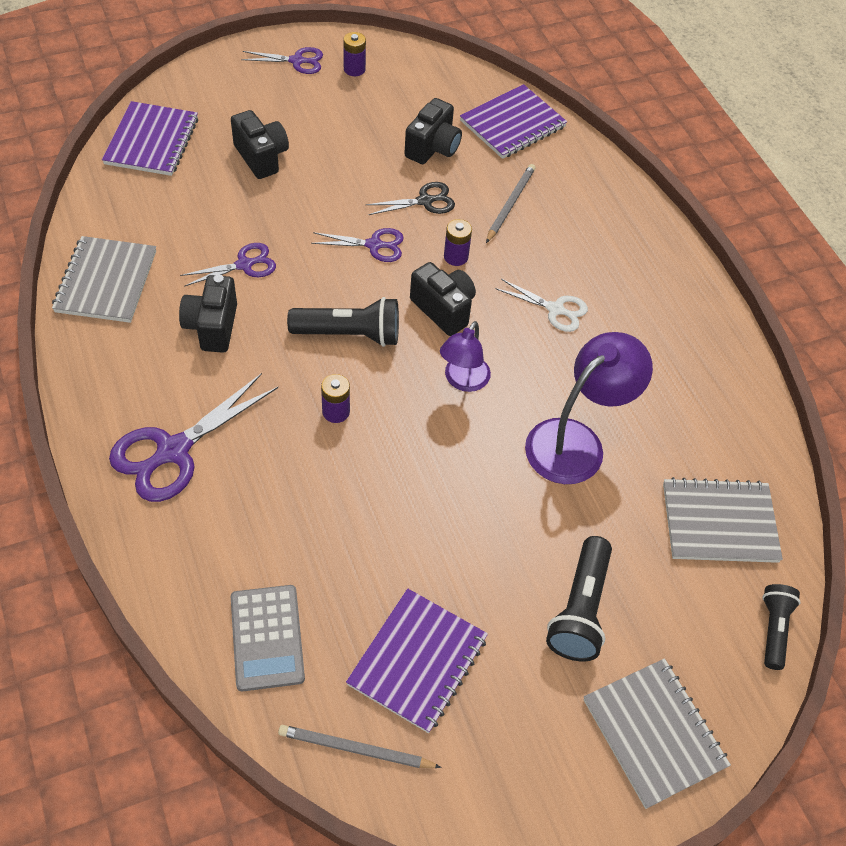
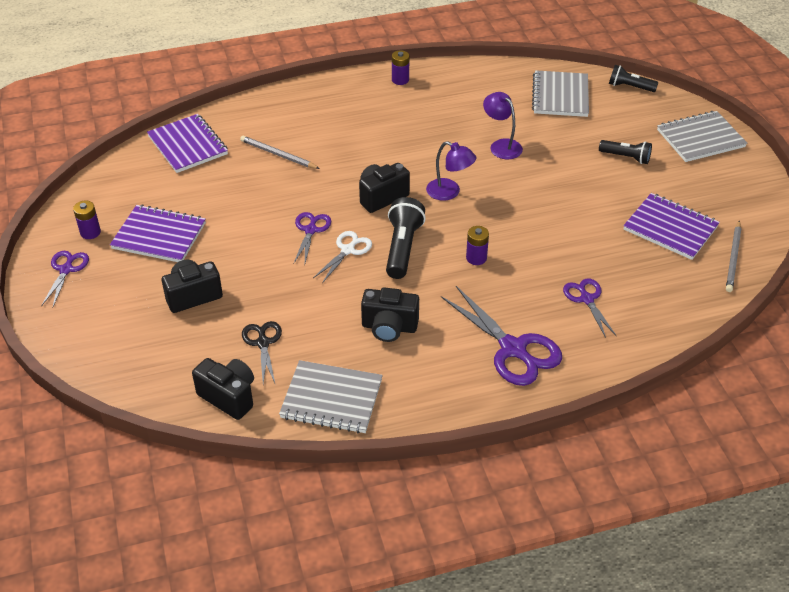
camera: 80 degrees left, 10 degrees down
(152, 141) = (153, 373): purple notebook -> purple notebook (159, 236)
(244, 265) = (322, 307): purple scissors -> purple scissors (586, 299)
(267, 638) = (664, 297): grey calculator -> none
(425, 201) = (266, 199): black scissors -> black scissors (263, 343)
(433, 148) = (205, 191): black camera -> black camera (229, 397)
(456, 257) = (329, 187): purple battery -> purple battery (400, 80)
(555, 309) = (386, 143): white scissors -> white scissors (348, 250)
(576, 441) = (501, 145): purple lamp -> purple lamp, size x0.61
(580, 610) = (626, 157): black flashlight -> black flashlight, size x0.64

